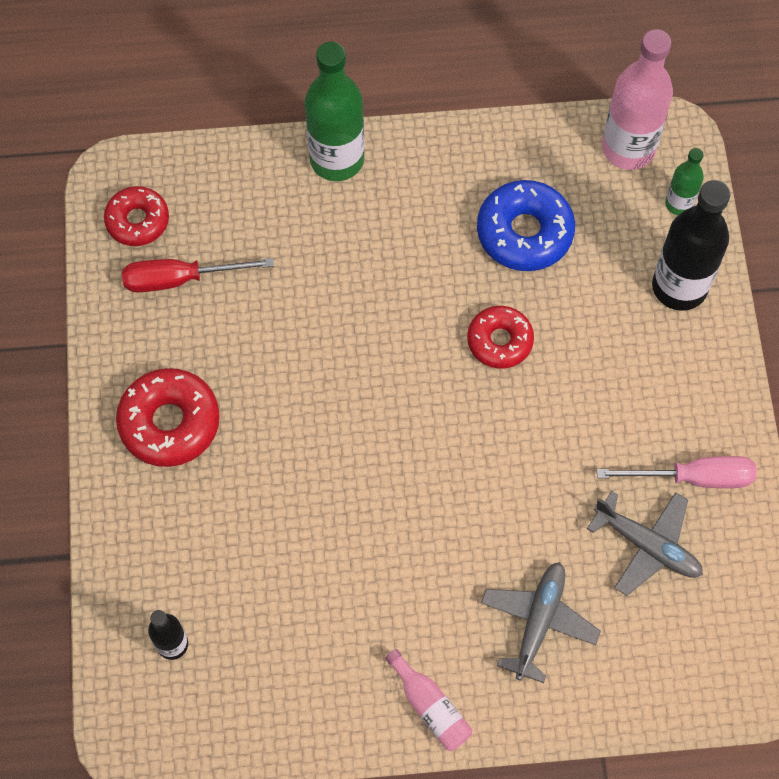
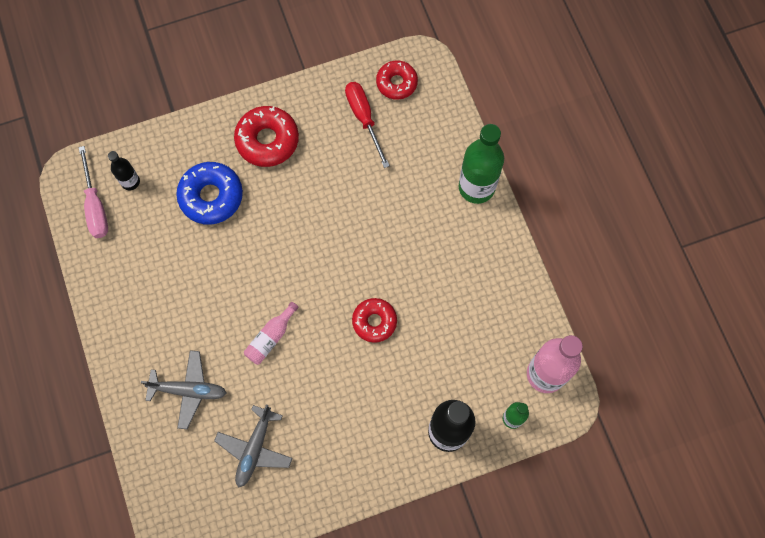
camera: 75 degrees right, 5 degrees up
(430, 706) = (121, 338): pink bottle -> pink bottle (271, 337)
(524, 232) = (458, 319): blue donut -> blue donut (211, 196)
(694, 477) = (309, 470): pink screwdriver -> pink screwdriver (95, 206)

